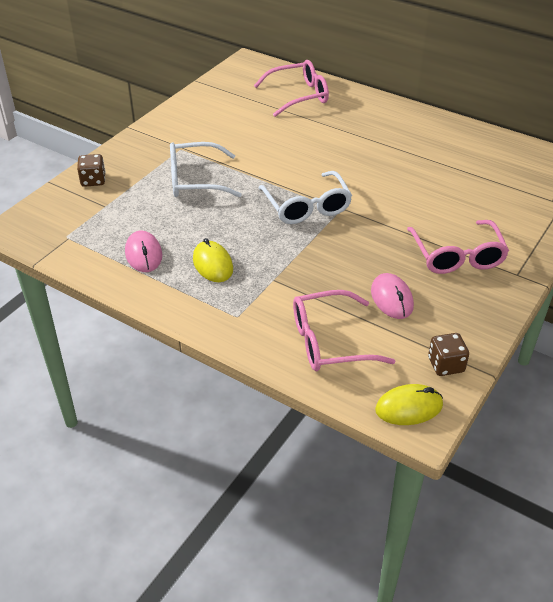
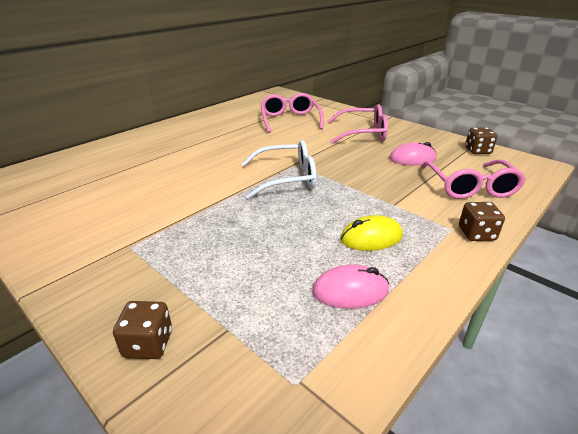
camera: 80 degrees left, 10 degrees down
(195, 180) = (207, 239): white glasses -> none
(231, 332) = (476, 234): none -> brown dice
(298, 96) = (94, 164): pink glasses -> pink glasses (290, 120)
(409, 407) = (527, 167): yellow mouse -> none

